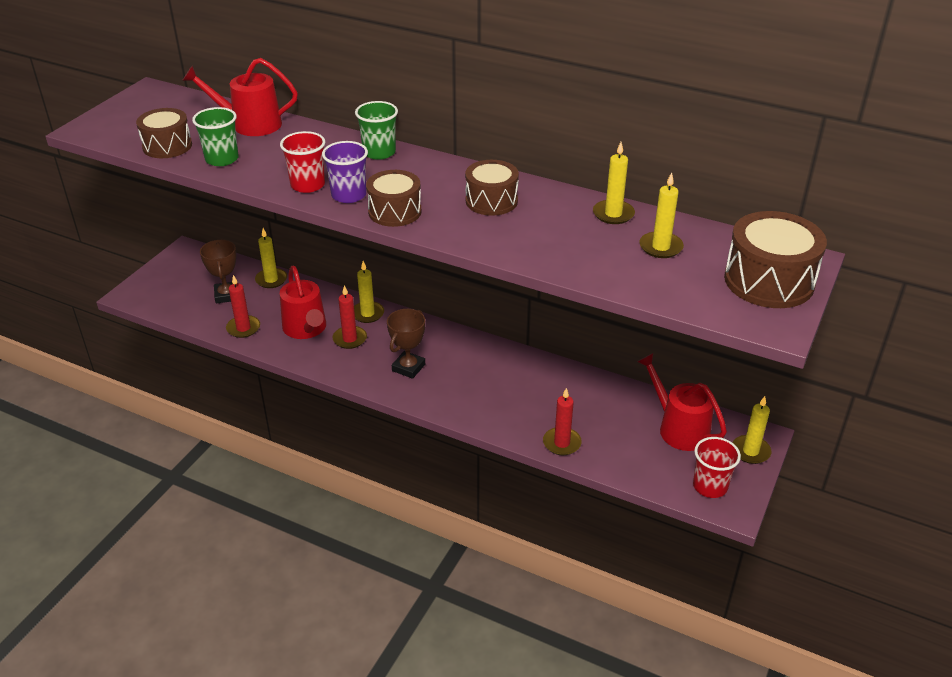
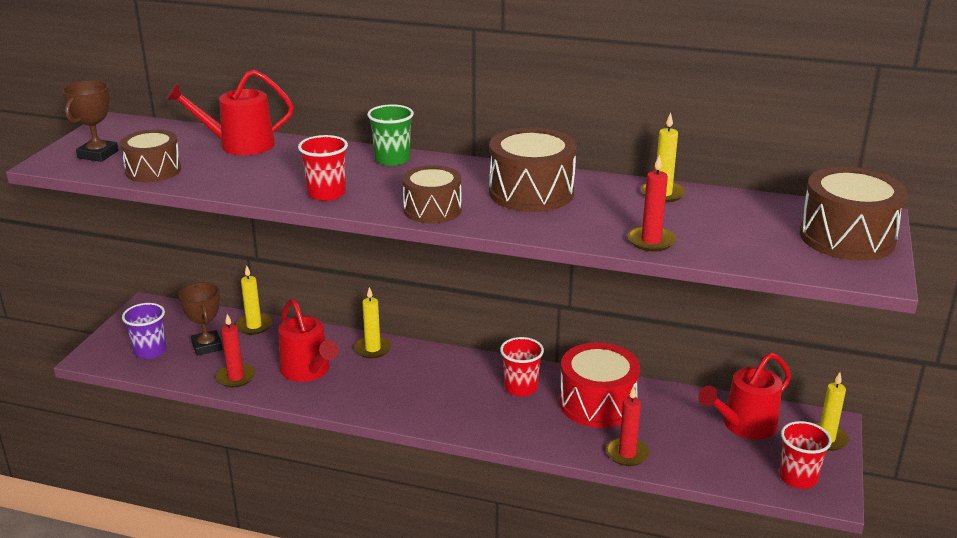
camera: 10 degrees left, 10 degrees down
(222, 159) = (220, 178): green cup -> none
(348, 195) = (375, 199): purple cup -> purple cup (150, 351)
(350, 339) = (360, 376): red candle -> red candle (651, 241)
(408, 367) = (435, 397): brown trophy -> brown trophy (98, 154)
(487, 367) = (521, 388): none -> red cup
(491, 201) = (531, 192): brown drum -> brown drum, size x1.51
(551, 390) = (597, 403): none -> red drum
(660, 247) = (724, 218): yellow candle -> none
(679, 428) = (744, 425): red watering can -> red watering can turned 75 degrees counterclockwise

